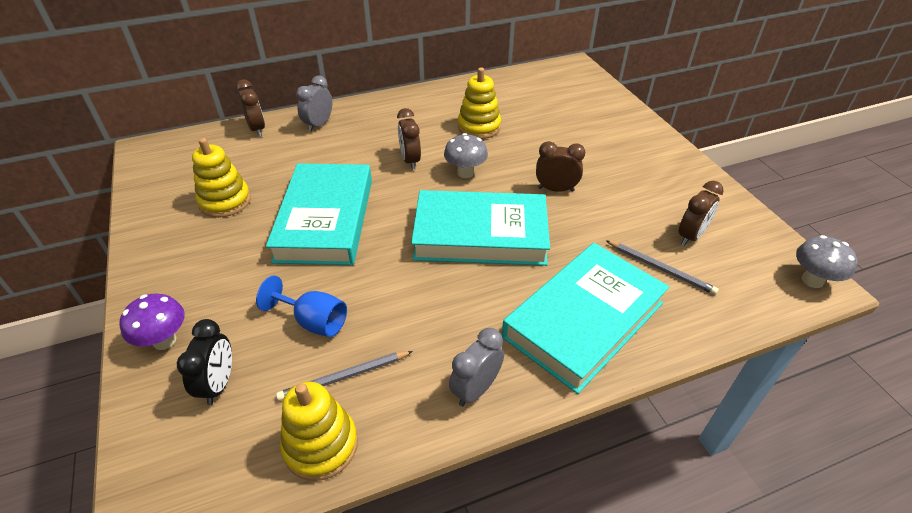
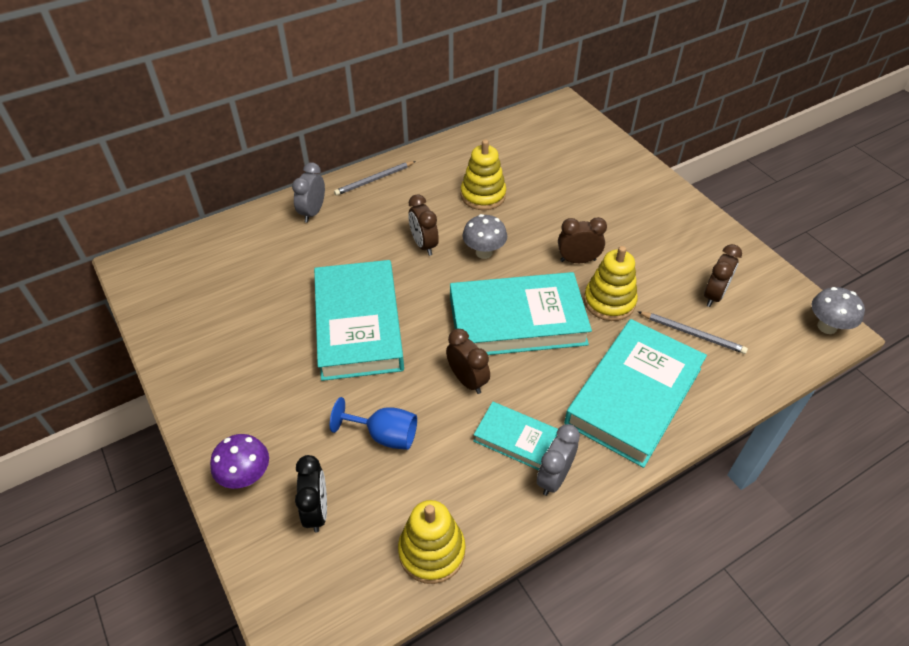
camera: 10 degrees left, 5 degrees up
(225, 201) = (246, 317): yellow stacking toy -> yellow stacking toy (609, 302)
(257, 129) = (247, 226): brown clock -> brown clock (467, 380)
(344, 377) = (431, 485): grey pencil -> grey pencil (374, 180)
(445, 343) = (515, 438): none -> turquoise book

